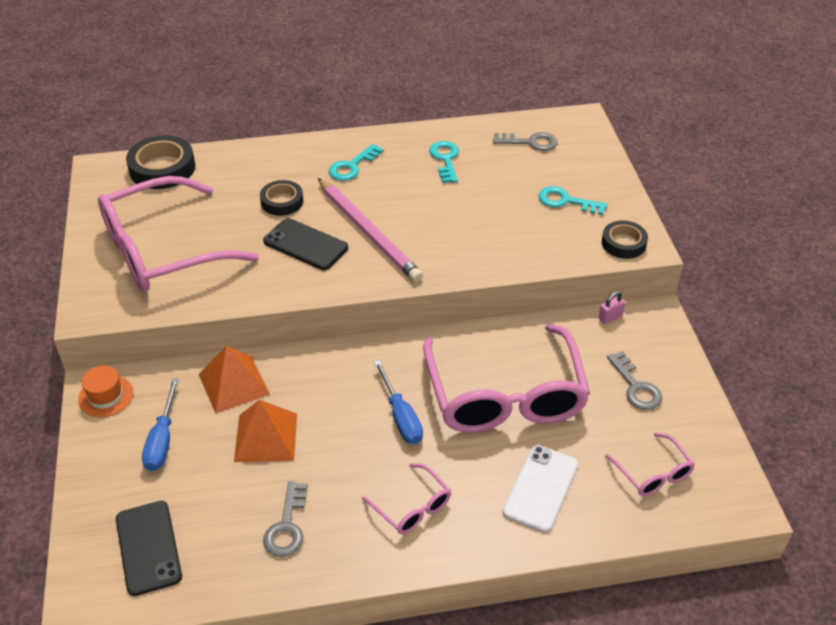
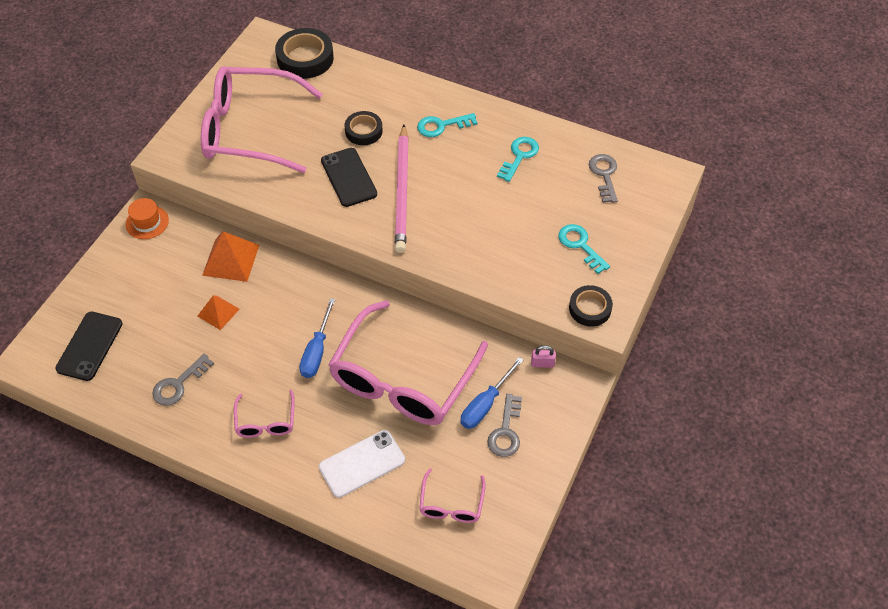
camera: 35 degrees right, 10 degrees up
(162, 440) = (155, 275): blue screwdriver -> blue screwdriver (485, 404)
(266, 437) = (218, 312): orange pyramid -> orange pyramid, size x0.63
(530, 142) = (604, 175): grey key -> grey key turned 135 degrees counterclockwise

